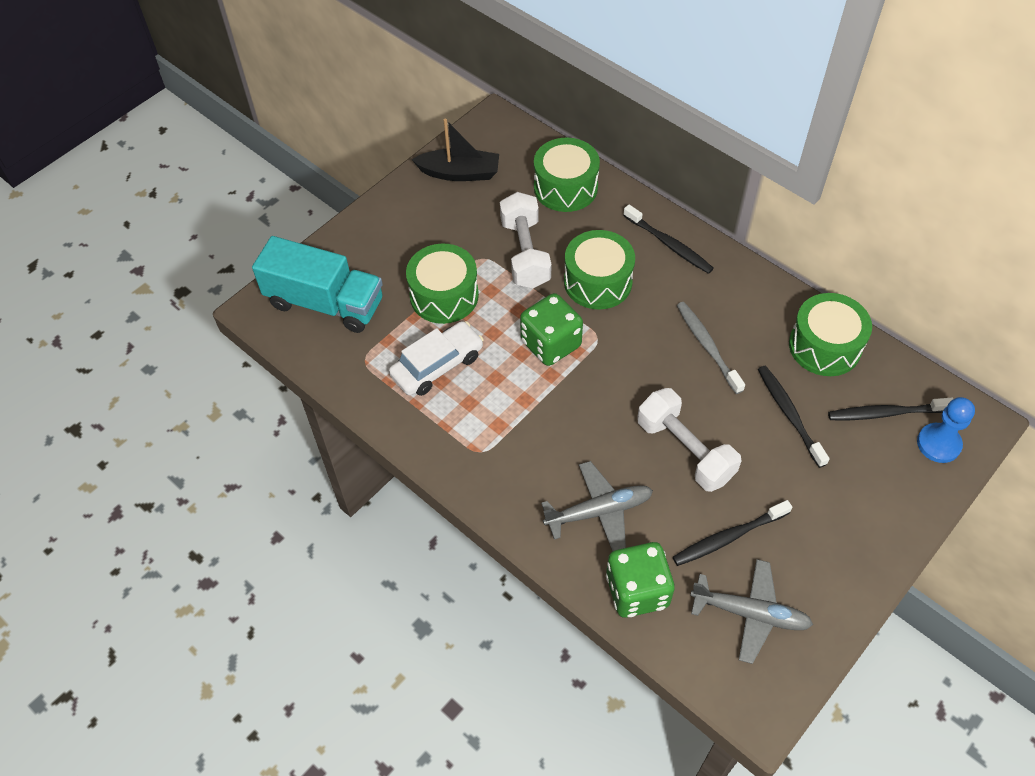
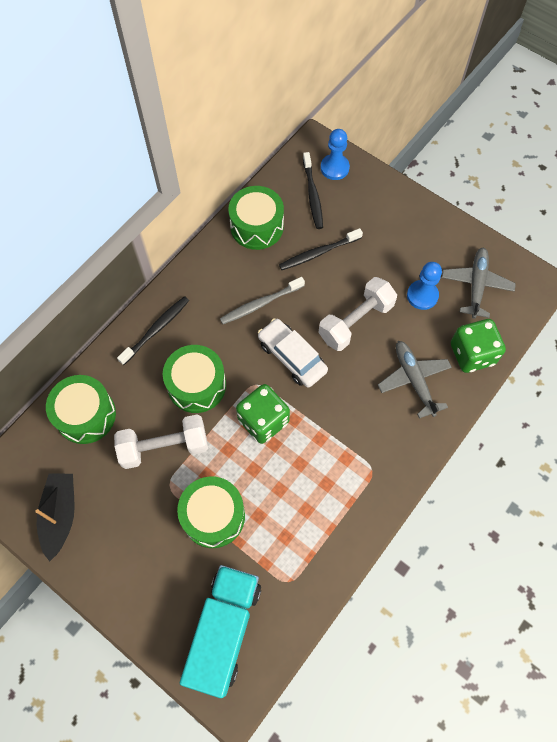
camera: 95 degrees left, 10 degrees up
(437, 365) = (290, 514): white car -> white car (292, 357)
(729, 537) = (422, 295): black toothbrush -> blue pawn

